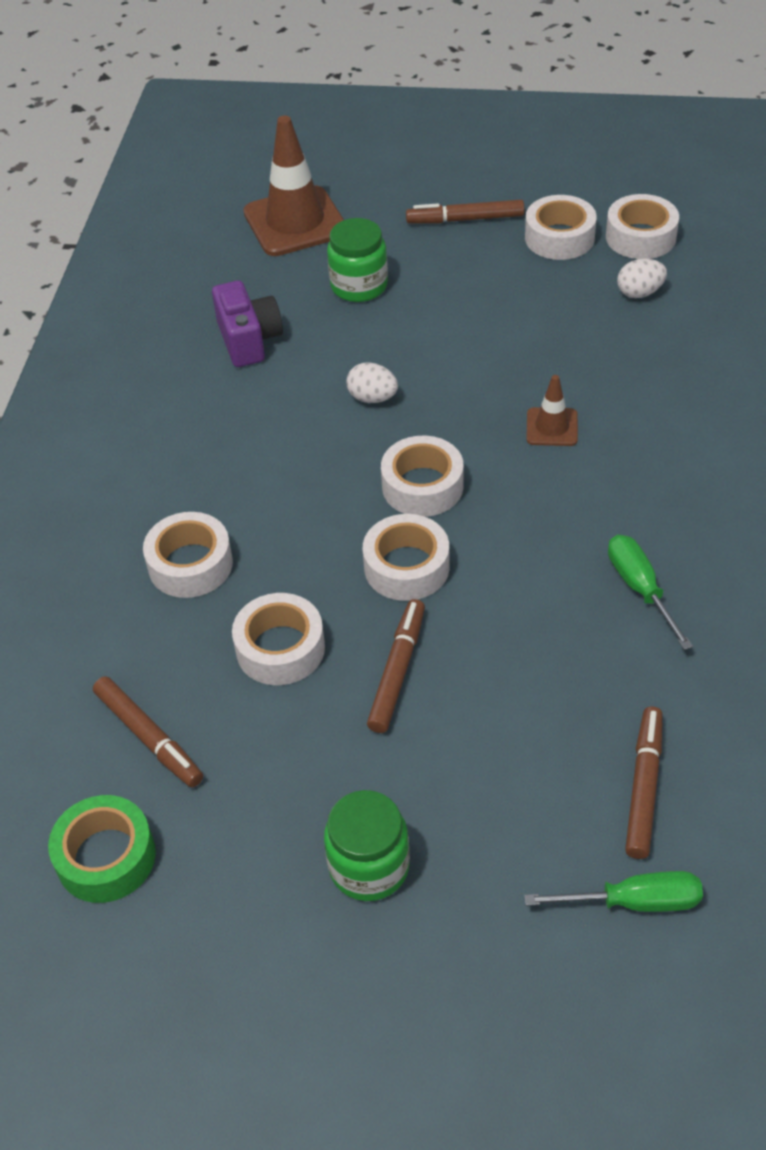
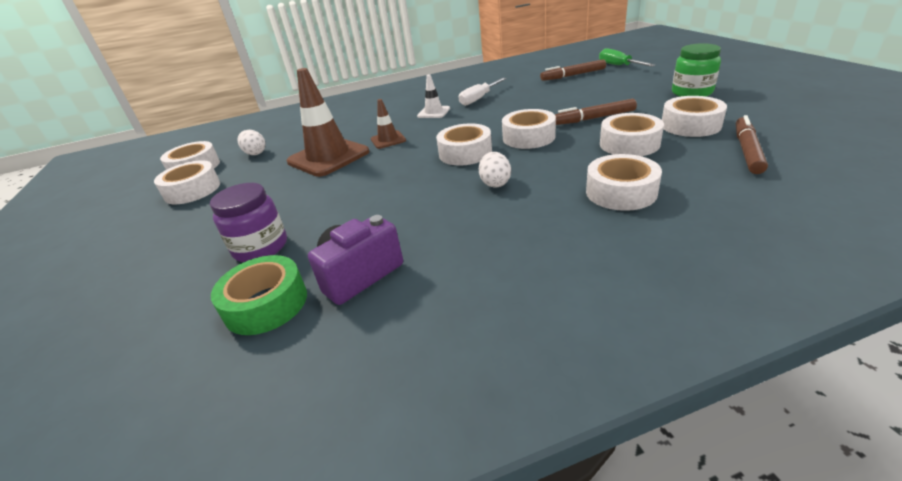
camera: 115 degrees left, 15 degrees down
(106, 857) = (822, 131): green tape -> green tape (266, 304)
(263, 751) = (690, 125): none -> white tape
(295, 222) = (142, 331): brown traffic cone -> brown traffic cone (328, 157)
(359, 286) = (261, 247): green jar -> purple jar
(372, 398) = (399, 193): white egg -> white egg (495, 183)
(465, 219) = (160, 232): brown marker -> none
(626, 509) = (433, 112): none -> white traffic cone
(639, 588) = (478, 99): green screwdriver -> white screwdriver

